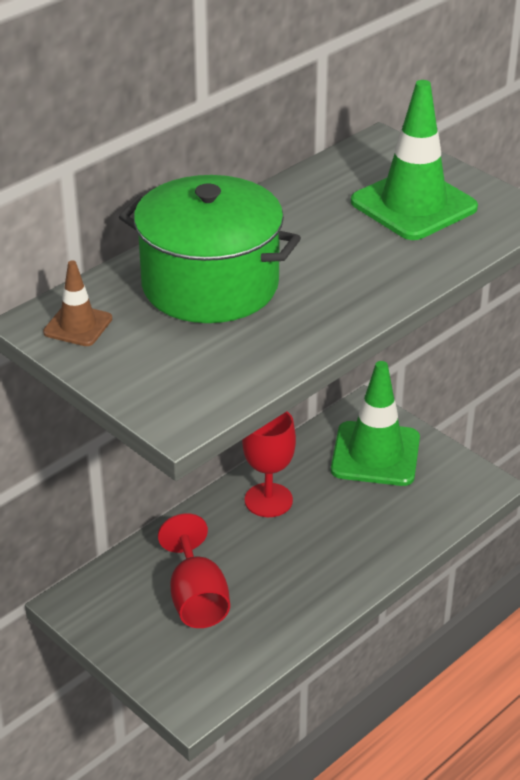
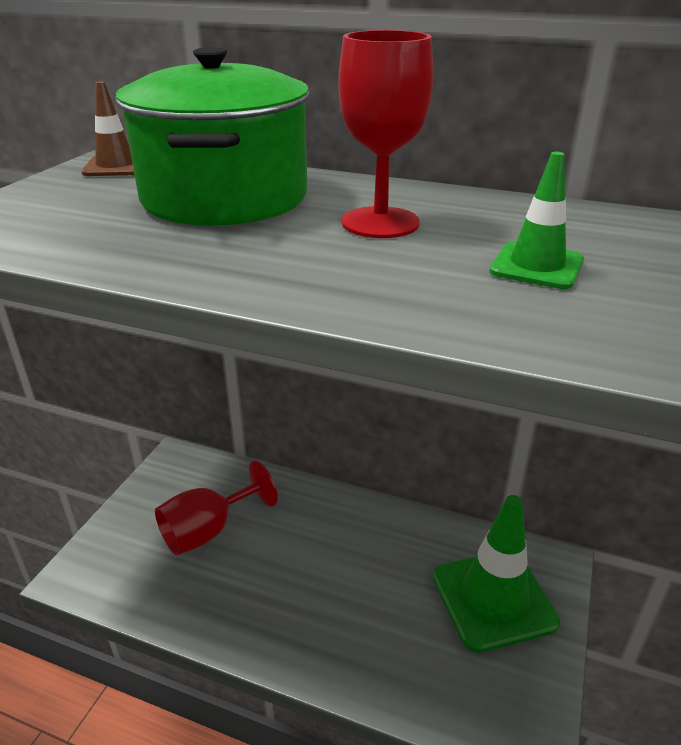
camera: 65 degrees right, 5 degrees down
(268, 500) = (363, 535): red goblet -> red goblet (380, 223)
(413, 205) = (536, 266): green traffic cone -> green traffic cone, size x0.51

